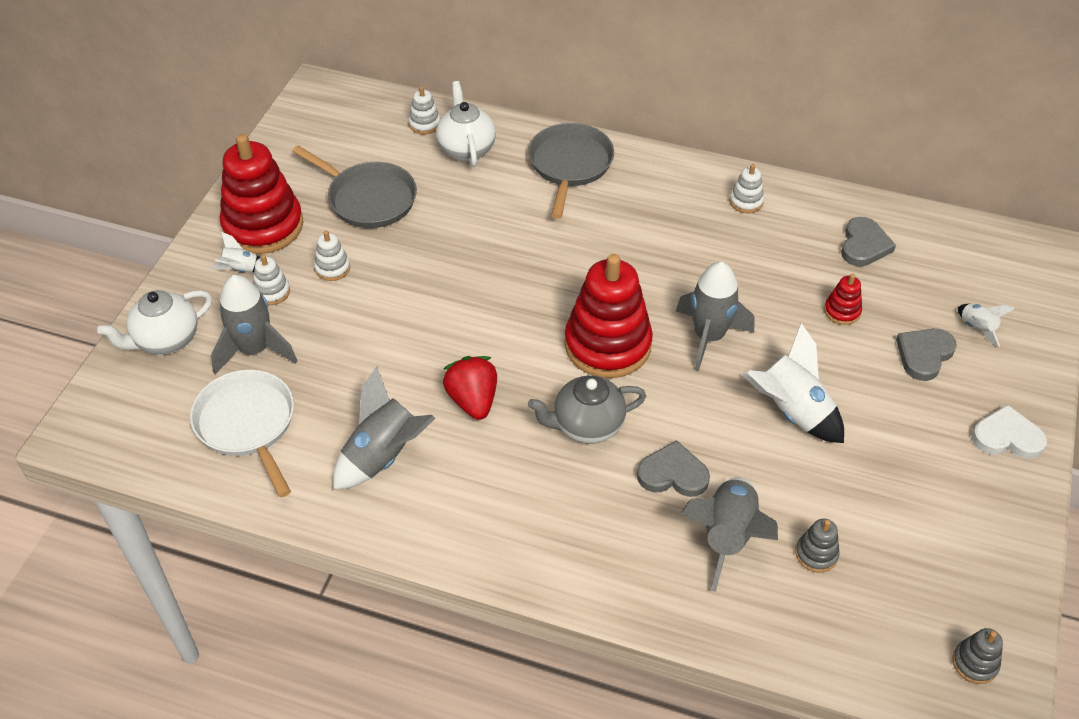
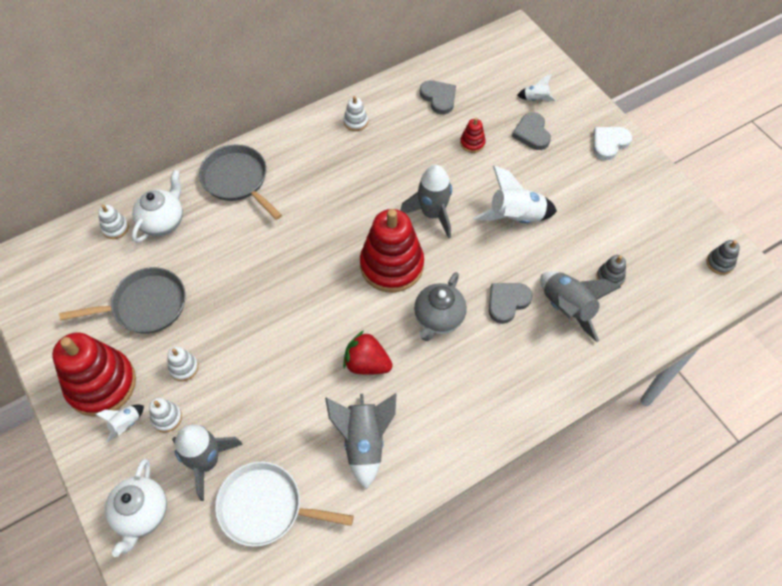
camera: 50 degrees left, 10 degrees up
(466, 149) = (163, 222): white teapot -> white teapot turned 90 degrees clockwise

